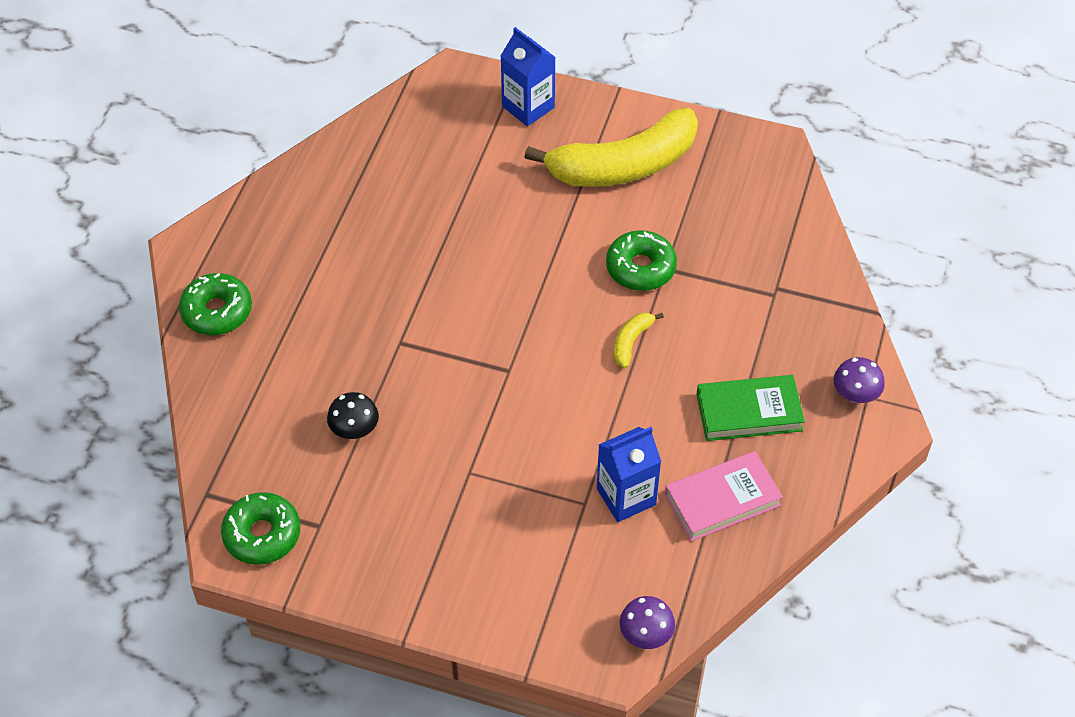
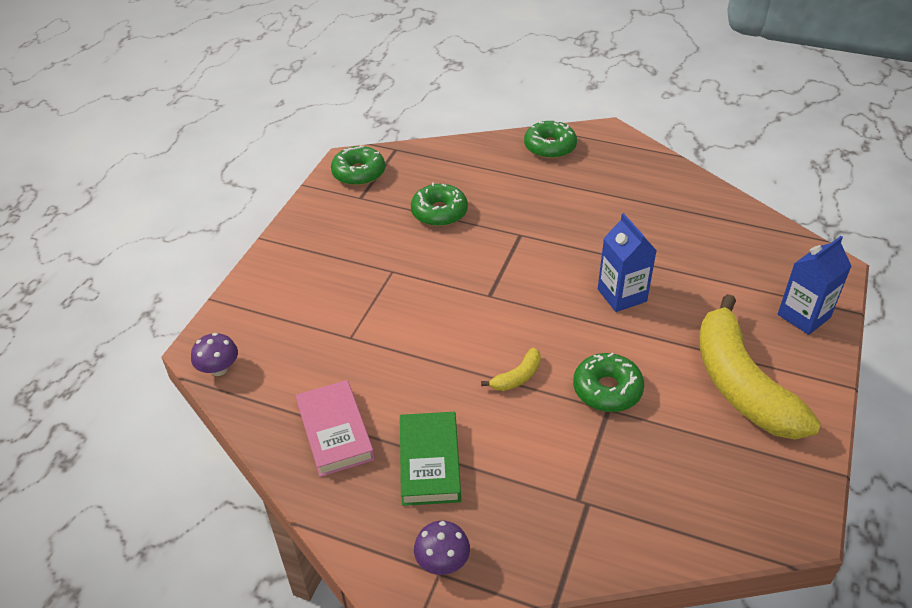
camera: 95 degrees right, 10 degrees down
(354, 430) = (439, 212): black mushroom -> green donut
(626, 496) = (352, 364): blue carton -> blue carton (622, 295)
(631, 342) = (517, 377): yellow banana -> yellow banana turned 105 degrees clockwise

